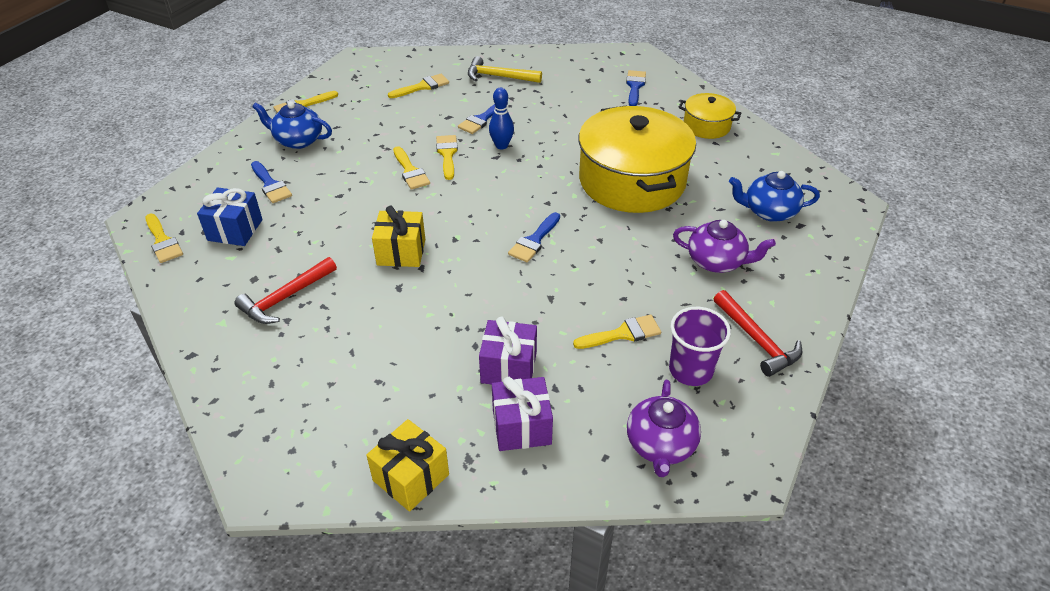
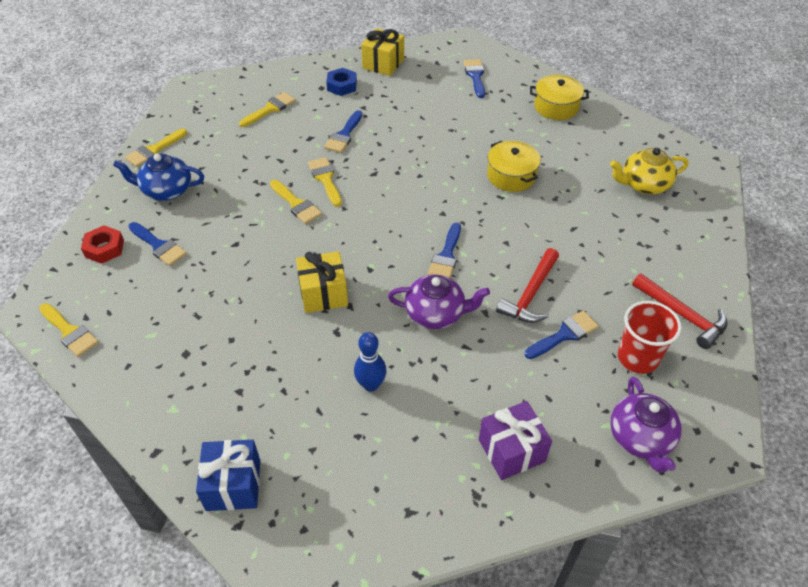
camera: 15 degrees left, 5 degrees up
(223, 179) = (104, 248): none -> red nut
(235, 230) = (142, 303): blue gift -> blue gift (233, 485)
(285, 298) = (227, 367): red hammer -> red hammer (530, 294)
(411, 477) = (430, 528): yellow gift -> yellow gift (383, 64)
(499, 76) = (342, 86): yellow hammer -> blue nut
(501, 145) = (374, 160): blue bowling pin -> blue bowling pin (371, 385)
(509, 367) = (475, 392): purple gift -> none
(623, 333) = (564, 334): yellow brush -> blue brush
(632, 181) = (511, 176): yellow pot -> yellow pot, size x0.48
(690, 370) = (637, 358): purple cup -> red cup
(716, 261) = (618, 244): purple teapot -> purple teapot (436, 313)
(769, 211) = (643, 185): blue teapot -> yellow teapot

